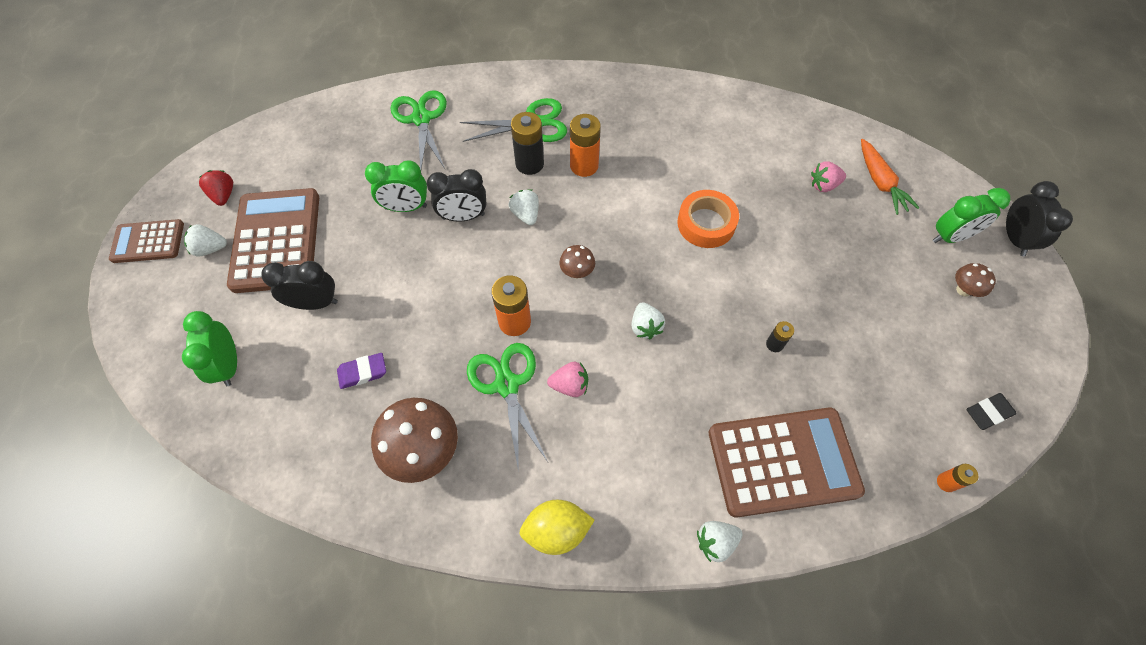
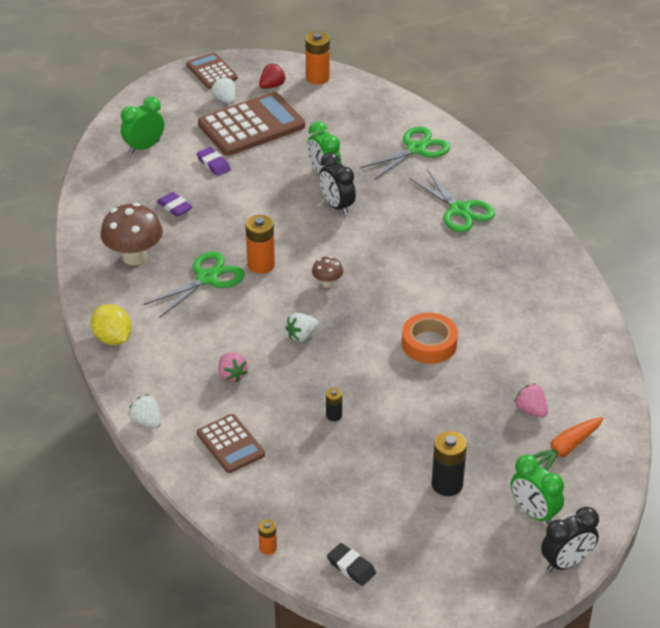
camera: 65 degrees right, 20 degrees down
(315, 303) = (213, 164): black clock -> purple eraser
(526, 214) = (363, 238): white strawberry -> none
(529, 164) = (415, 223): black battery -> black battery (447, 484)
(570, 385) = (226, 310): pink strawberry -> pink strawberry (232, 375)
(584, 166) = (437, 254): orange battery -> orange battery (317, 78)
(783, 461) = (230, 444): brown calculator -> brown calculator, size x0.56
(963, 290) = (475, 531): brown mushroom -> none

